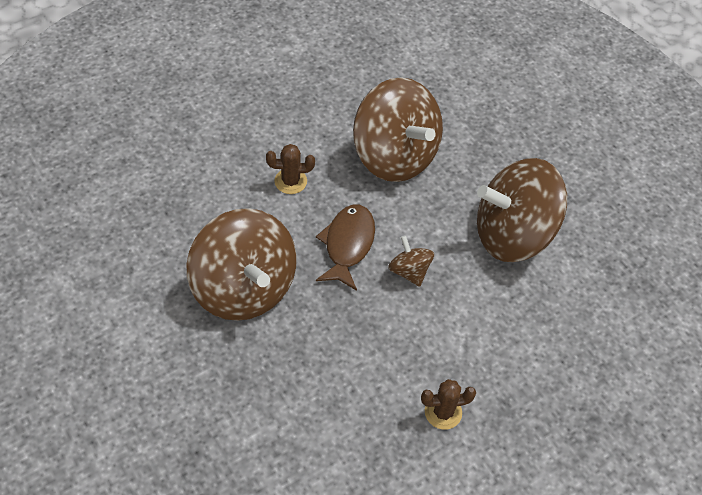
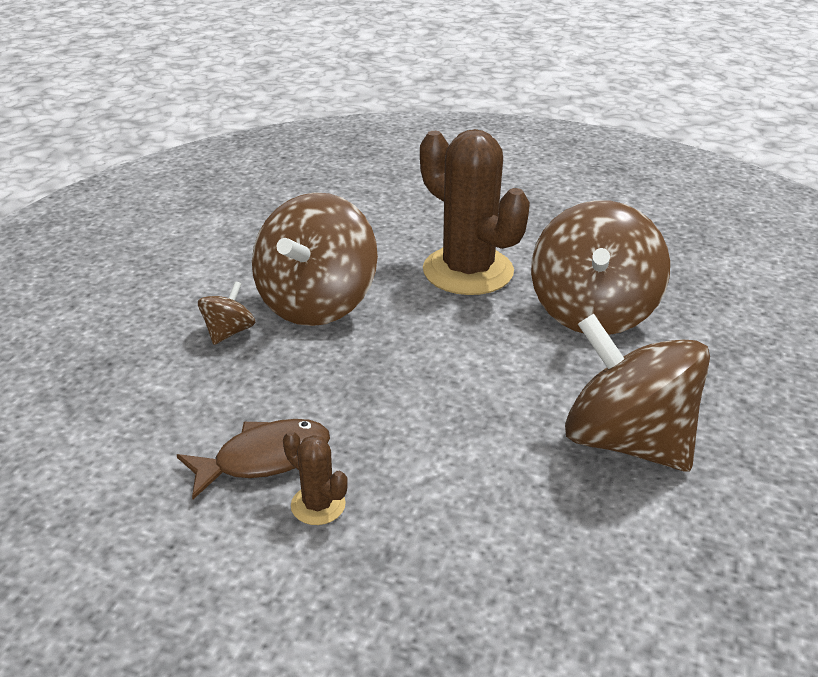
camera: 55 degrees right, 20 degrees down
(290, 181) = (468, 271): brown cactus -> brown cactus, size x2.32
(348, 245) = (445, 336): brown fish -> brown fish (264, 459)
(409, 271) = (469, 389): brown spinning top -> brown spinning top (229, 332)

